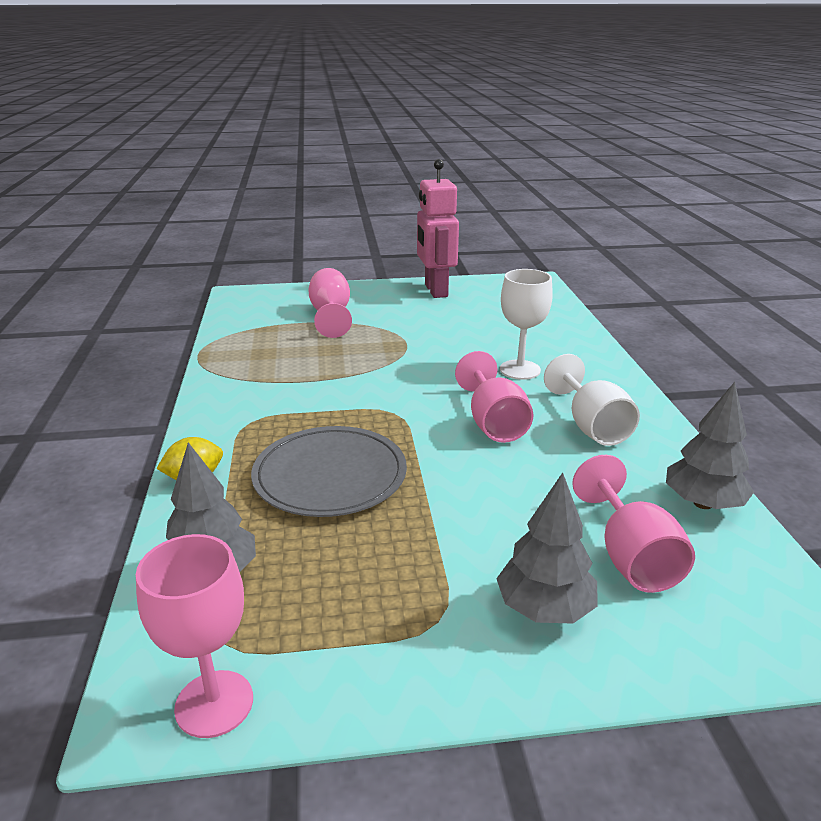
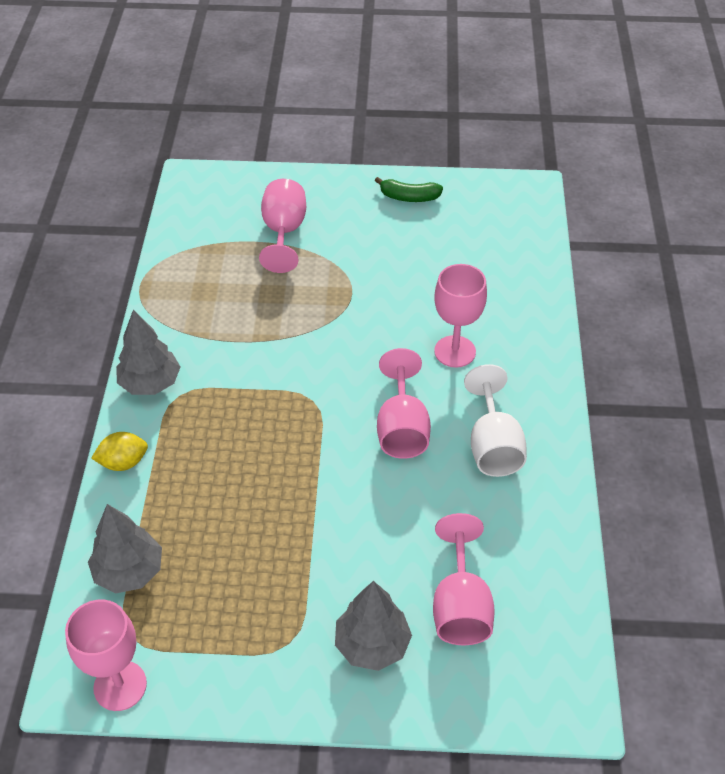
camera: 10 degrees right, 20 degrees up
(330, 476) = (238, 477): grey plate -> none
(435, 291) = (409, 197): pink robot -> green banana
(520, 370) = (455, 351): white goblet -> pink goblet
(703, 503) = (550, 557): grey tree -> grey tree (150, 383)

